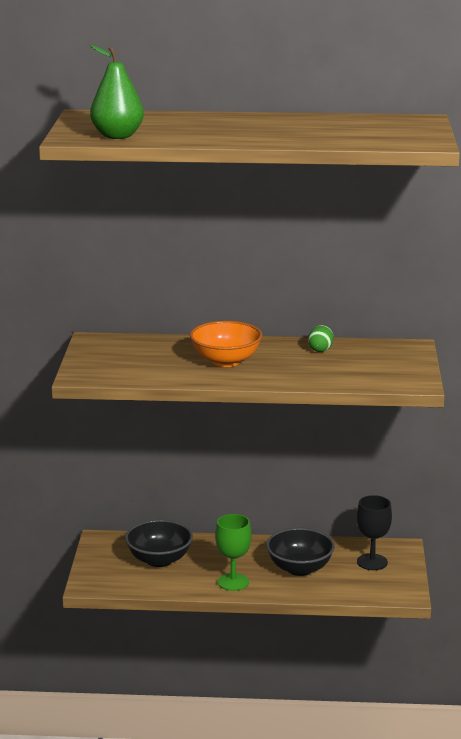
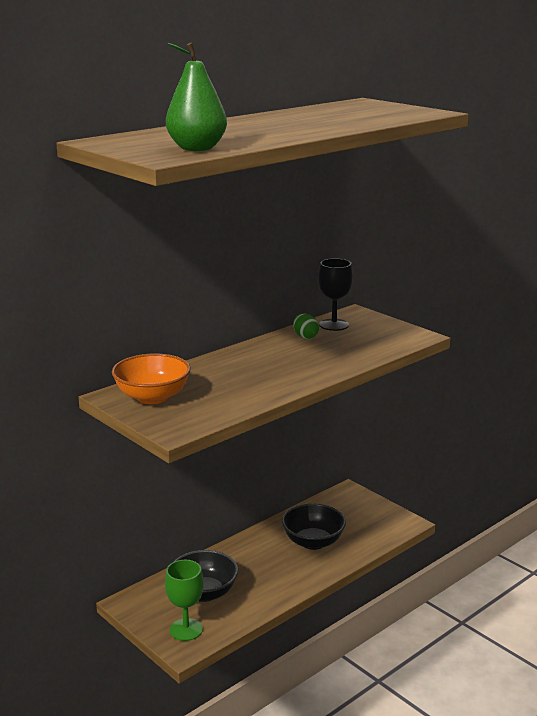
camera: 45 degrees left, 0 degrees up
(226, 361) = (261, 370): orange bowl -> orange bowl (152, 397)
(233, 582) = (287, 579): green goblet -> green goblet (186, 629)
(372, 562) = (349, 511): black goblet -> black goblet (334, 325)

